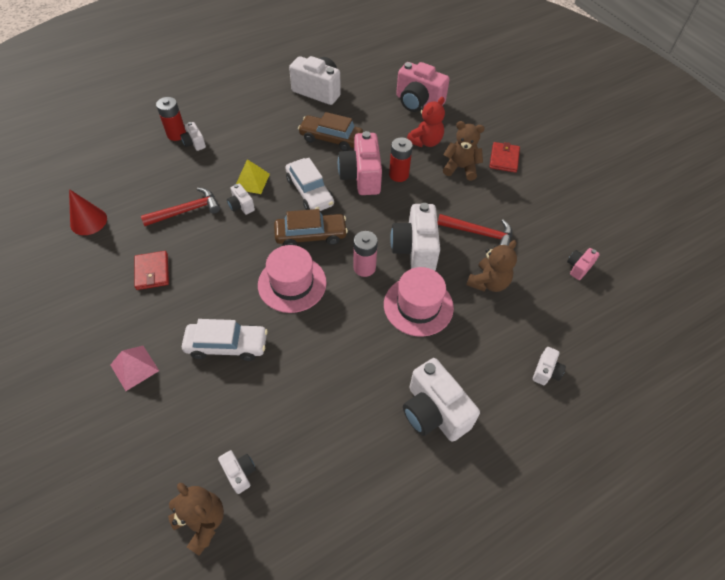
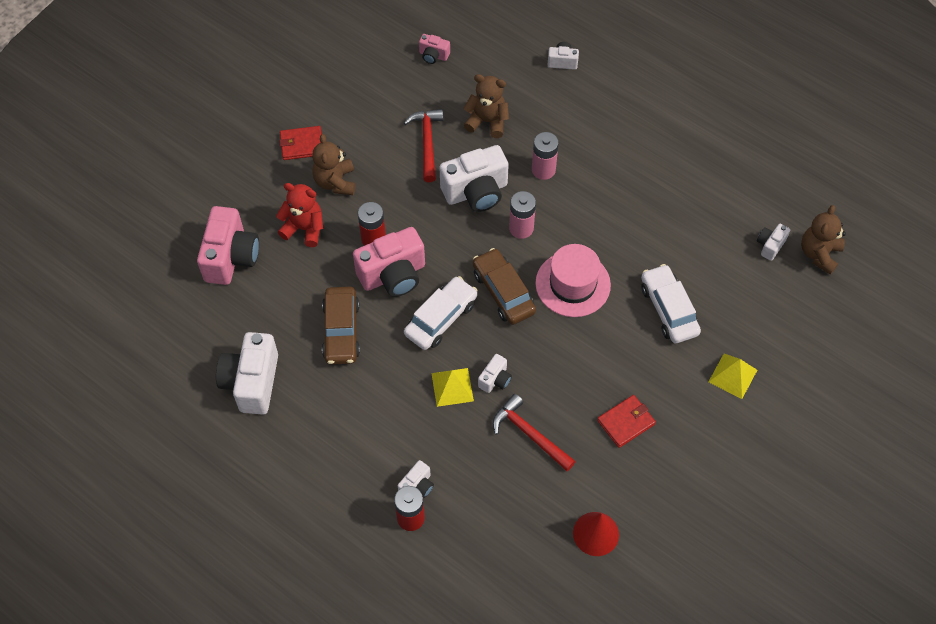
camera: 110 degrees left, 5 degrees up
(134, 367) = (732, 376): pink pyramid -> yellow pyramid
(418, 306) = (543, 170): pink hat -> pink battery
(434, 412) = (643, 129): white camera -> none

